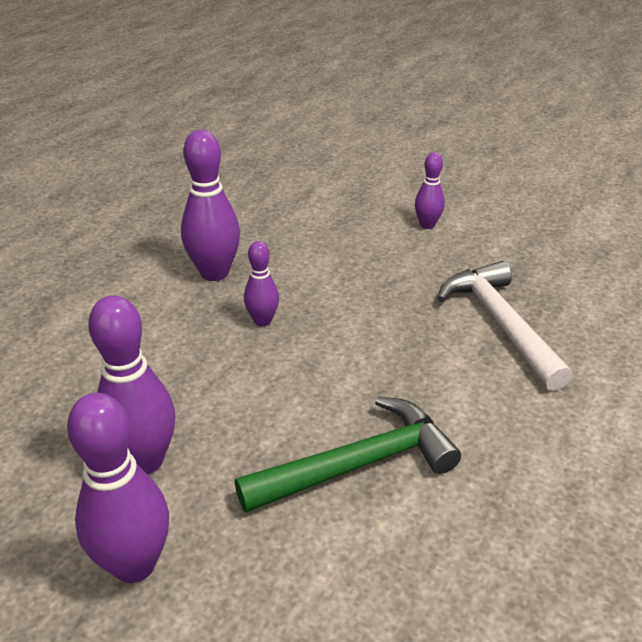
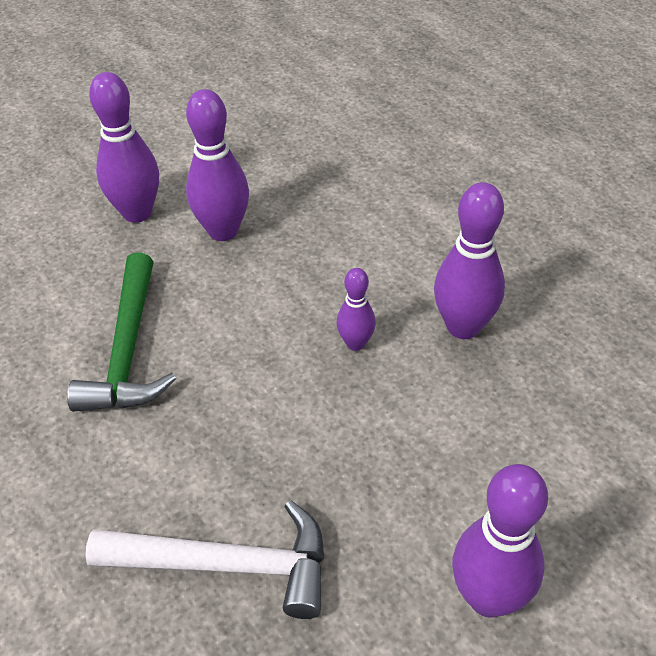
camera: 115 degrees right, 10 degrees up
(427, 225) = (488, 597): purple bowling pin -> purple bowling pin, size x1.77

